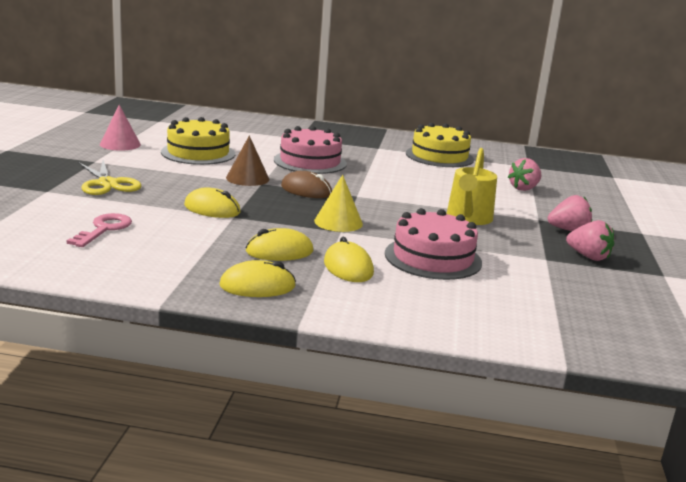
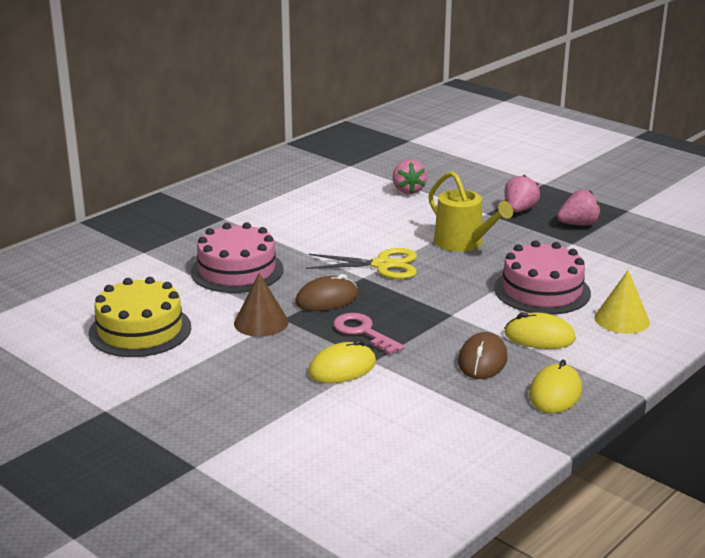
camera: 55 degrees left, 5 degrees up
(104, 229) = (357, 449): pink key -> pink key (363, 332)
(107, 184) = (204, 417): yellow scissors -> yellow scissors (382, 265)
(120, 144) = (50, 377): pink cone -> none
(279, 251) = (482, 360): yellow mouse -> brown mouse
(338, 222) = (429, 309): yellow cone -> yellow cone (622, 319)
(439, 156) = (283, 196): yellow cake -> none

